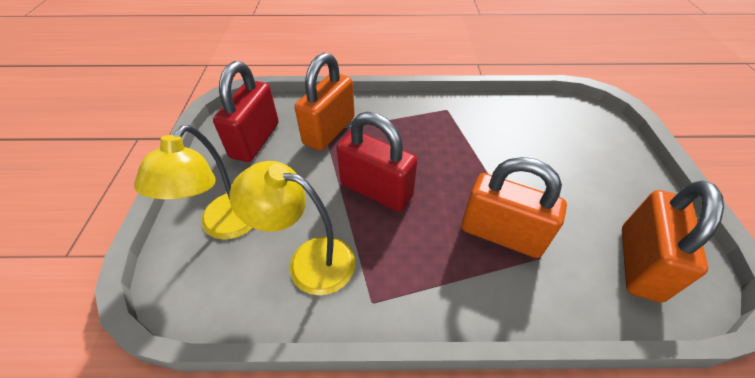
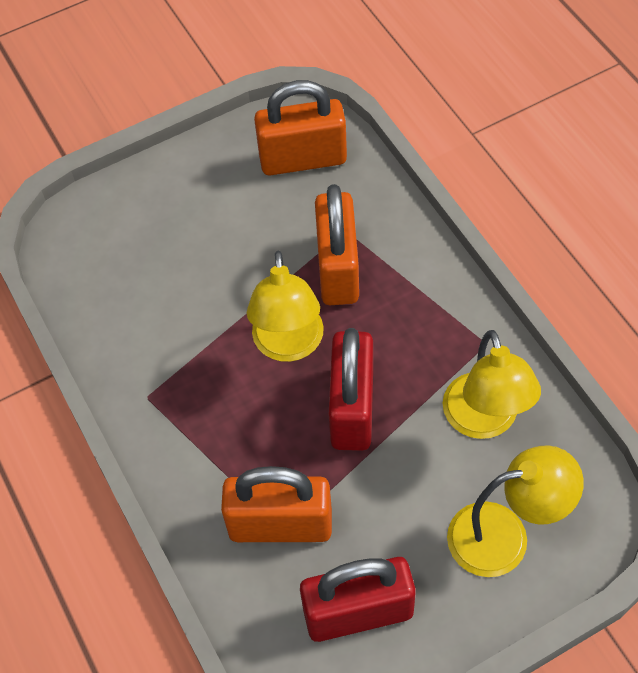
camera: 115 degrees left, 10 degrees up
(446, 179) = (288, 345): none -> yellow lamp

